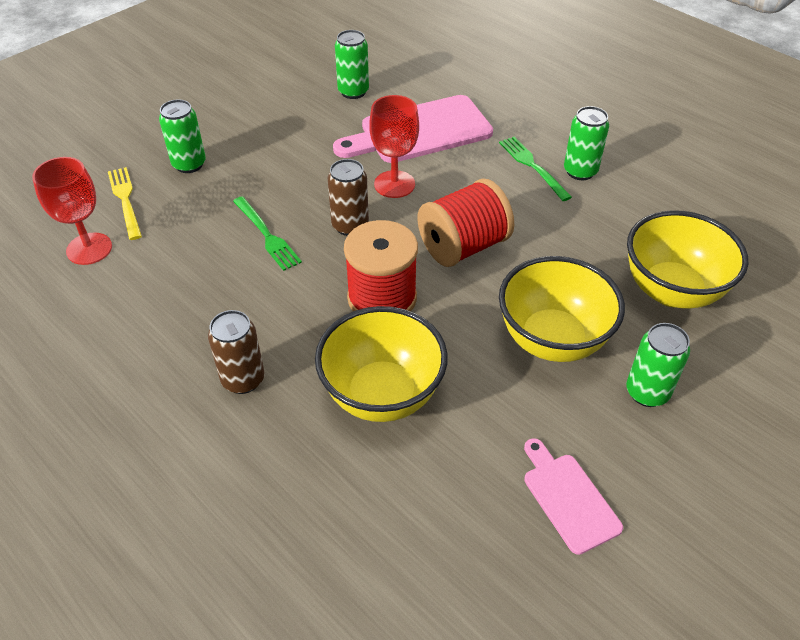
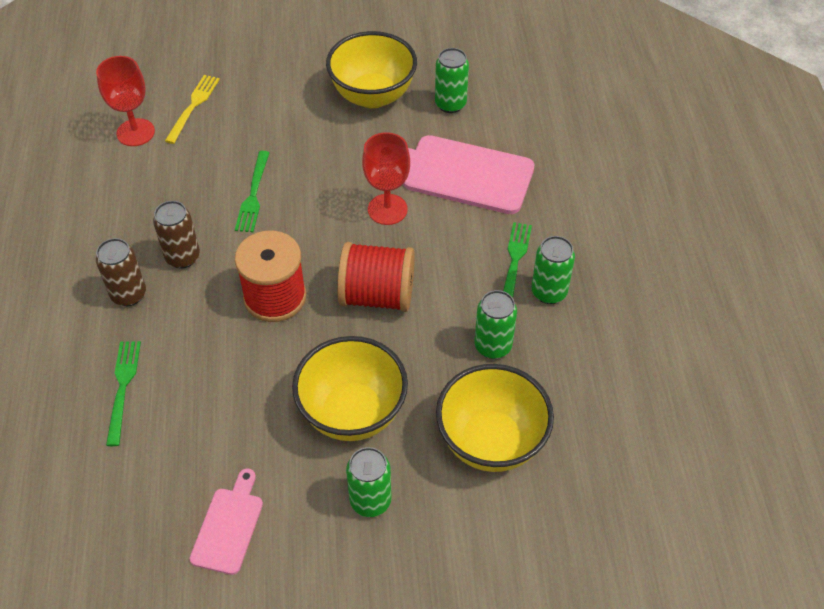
camera: 40 degrees right, 5 degrees up
(189, 164) = (263, 101): green can -> green can (493, 346)
(332, 458) = (123, 387): none -> green fork
(350, 226) = (317, 224): brown can -> brown can (182, 257)
(382, 395) = (197, 367): yellow bowl -> yellow bowl (373, 96)

